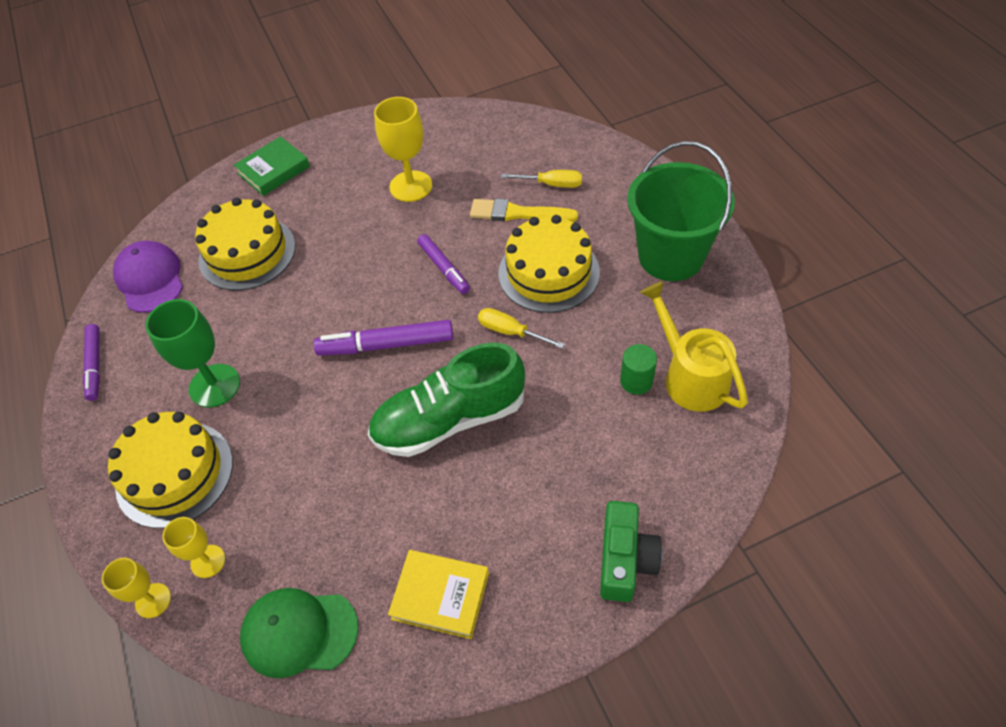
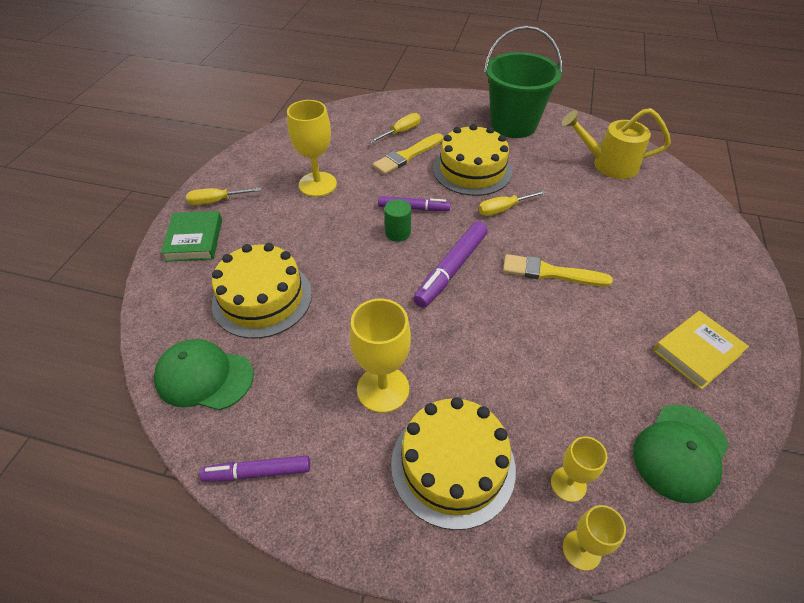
camera: 55 degrees left, 5 degrees down
(95, 365) = (257, 472): purple marker -> purple marker turned 150 degrees clockwise
(150, 279) = (204, 377): purple cap -> green cap
(214, 385) = (383, 389): green goblet -> yellow goblet
(327, 147) = (216, 201): none -> yellow screwdriver
(449, 420) = (550, 272): green shoe -> yellow brush
(625, 560) = (722, 255): green camera -> none
(636, 381) = (593, 183): green cylinder -> green cylinder (398, 233)

